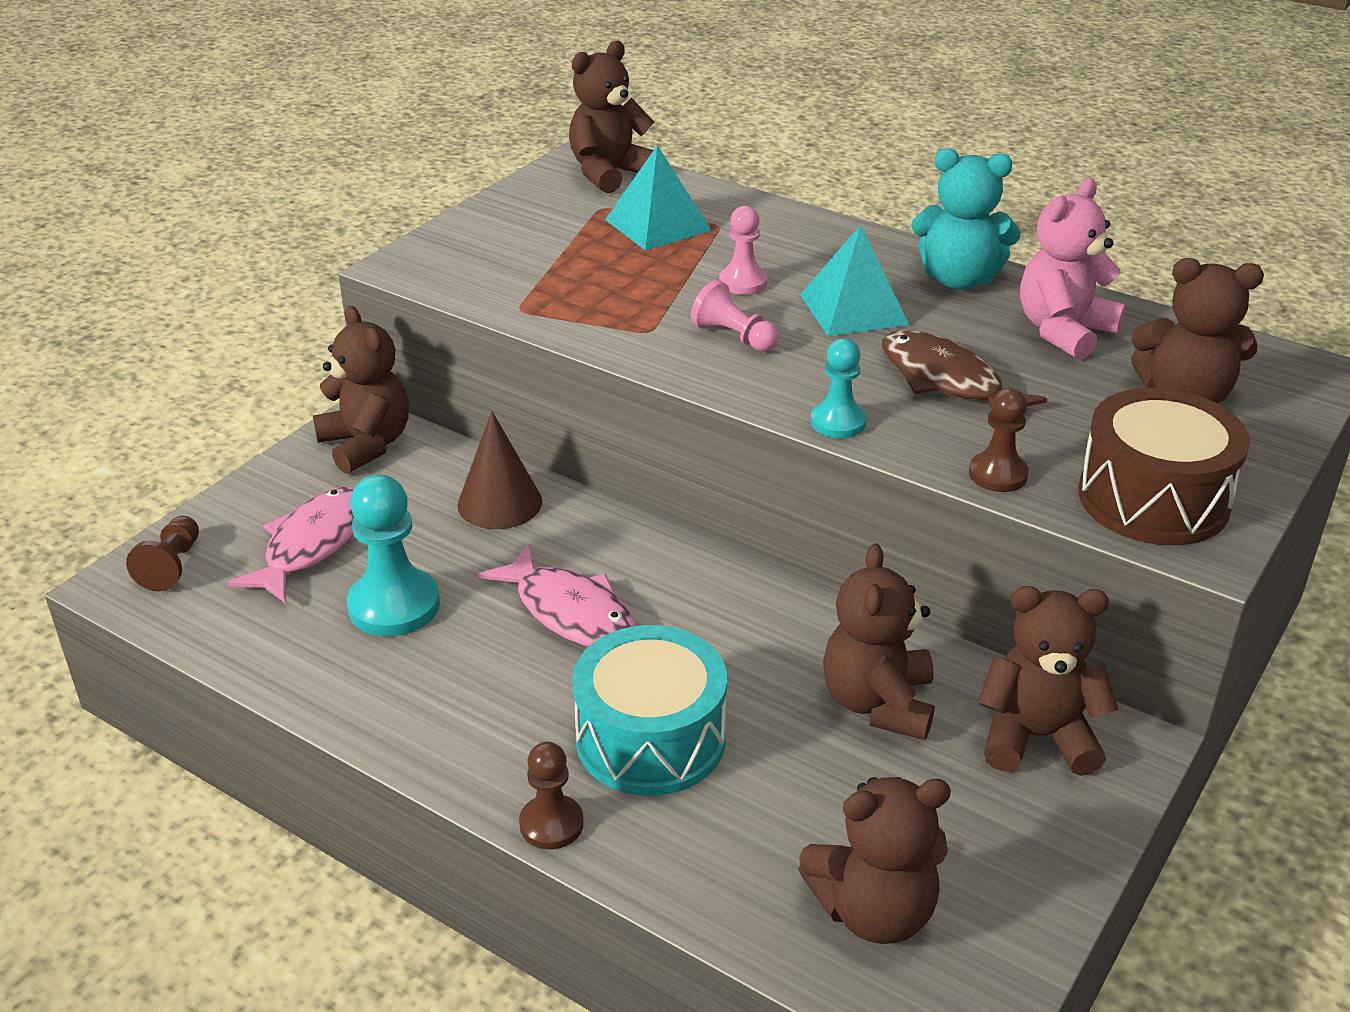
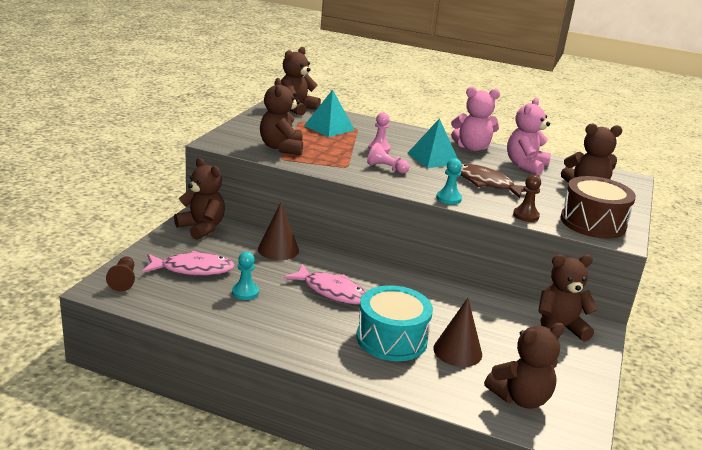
camera: 15 degrees left, 10 degrees down
(312, 545) = (193, 269): pink fish -> pink fish turned 75 degrees clockwise
(394, 605) = (245, 292): turquoise pawn -> turquoise pawn, size x0.60
(551, 824) = (361, 375): brown pawn -> none
(781, 780) = (457, 351): none -> brown cone
(878, 703) = (486, 320): brown teddy bear -> brown teddy bear (281, 148)
(958, 279) = (472, 148): turquoise teddy bear -> pink teddy bear

